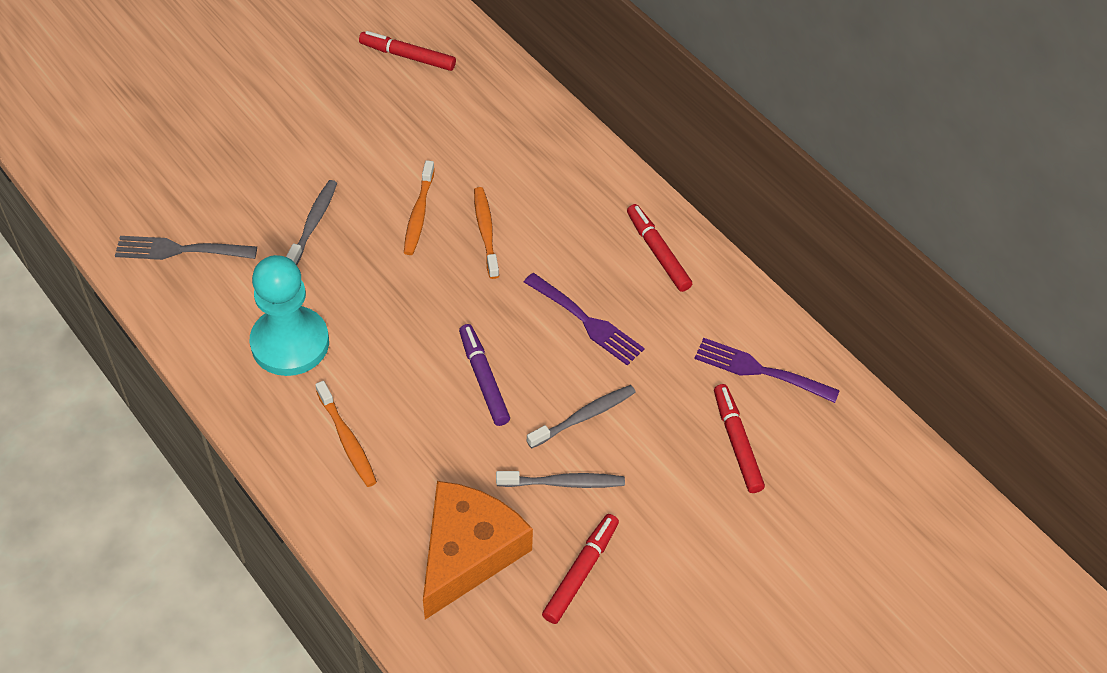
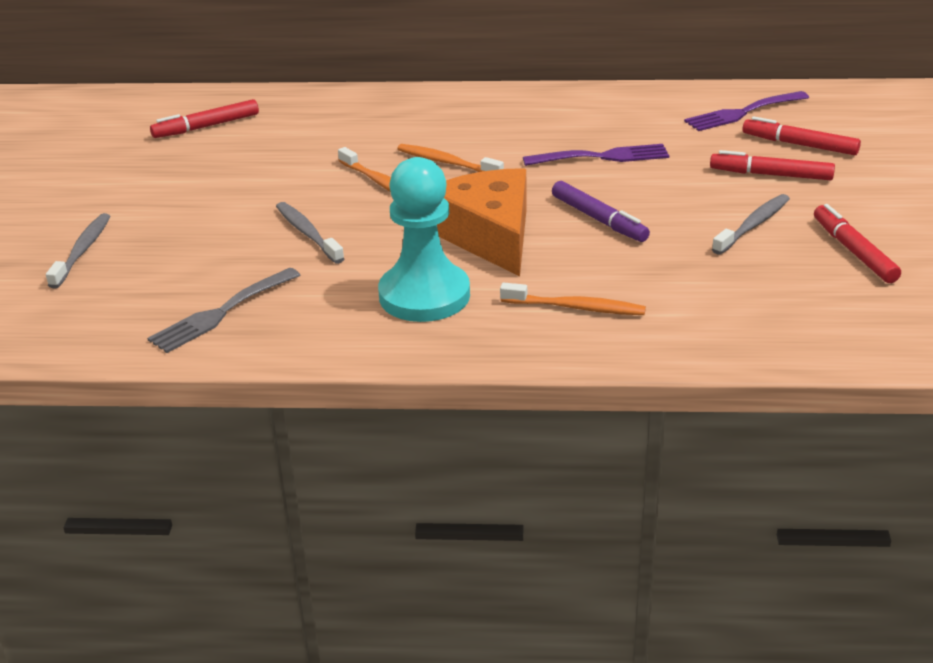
camera: 45 degrees left, 20 degrees down
(468, 552) = (775, 295): orange cheese -> orange cheese (488, 235)
(484, 379) = (599, 219): purple marker -> purple marker turned 150 degrees counterclockwise
(584, 416) = (696, 192): grey toothbrush -> grey toothbrush (82, 251)
(658, 252) = (576, 107): red marker -> red marker (771, 174)

